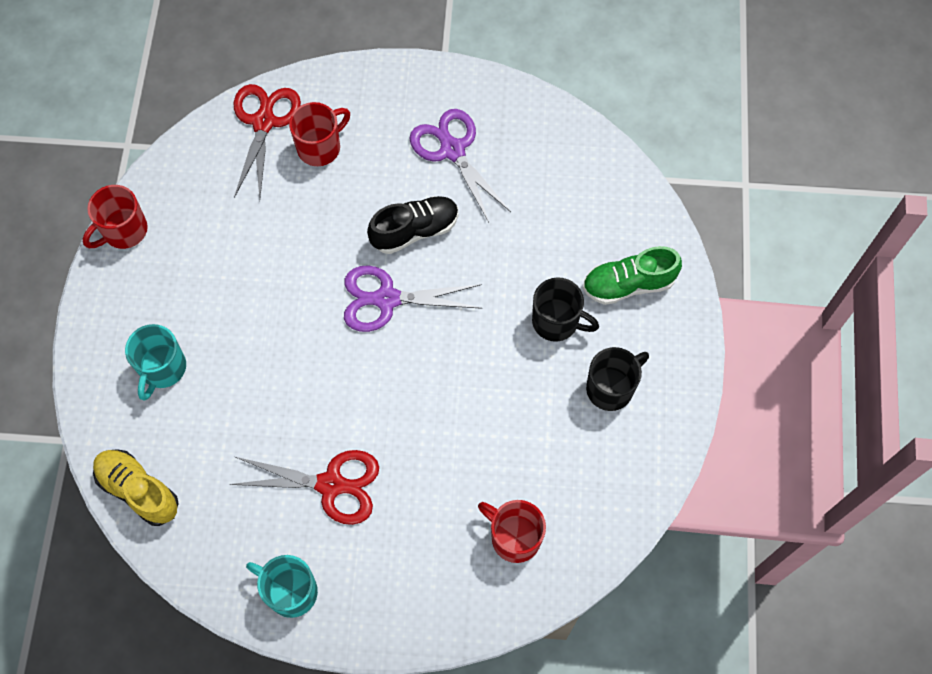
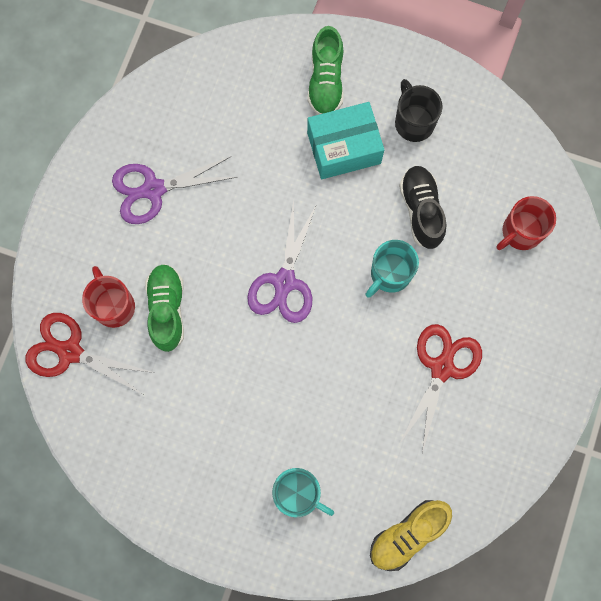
camera: 75 degrees left, 10 degrees up
(124, 231) = (147, 505): red mug -> none
(291, 591) = (525, 421): turquoise mug -> turquoise mug (390, 274)
(328, 196) = (167, 309): none -> green shoe
(415, 231) = (225, 242): black shoe -> black shoe (421, 210)
(556, 322) = (344, 148): black mug -> turquoise box

